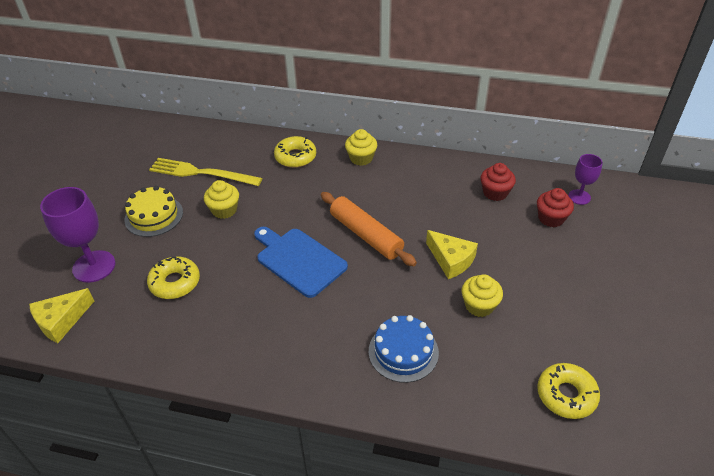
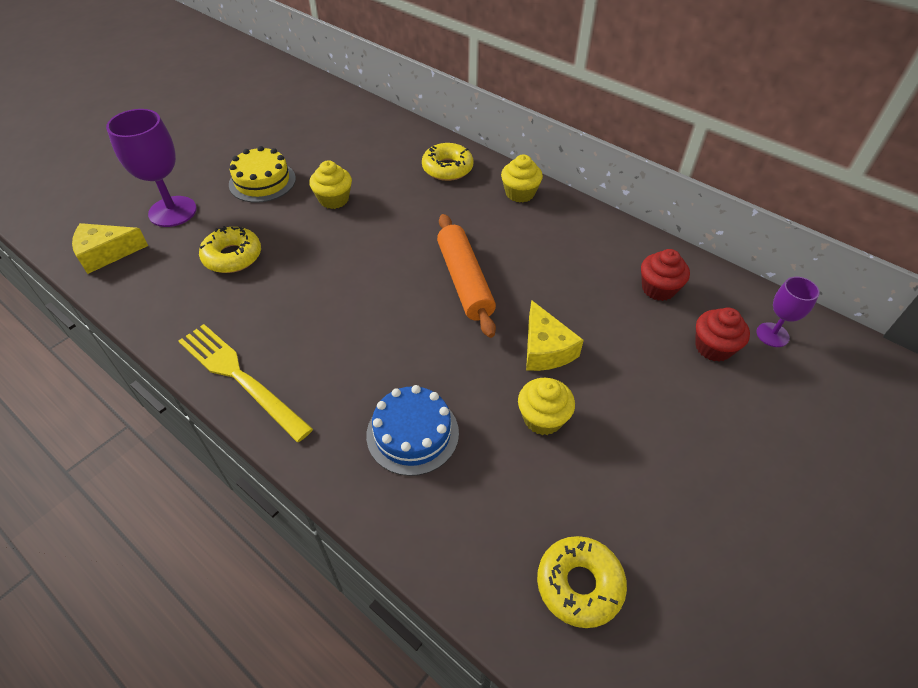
camera: 25 degrees right, 5 degrees up
(201, 173) = (339, 154): yellow fork -> yellow fork (240, 377)
(298, 260) = (371, 281): blue cutting board -> none

